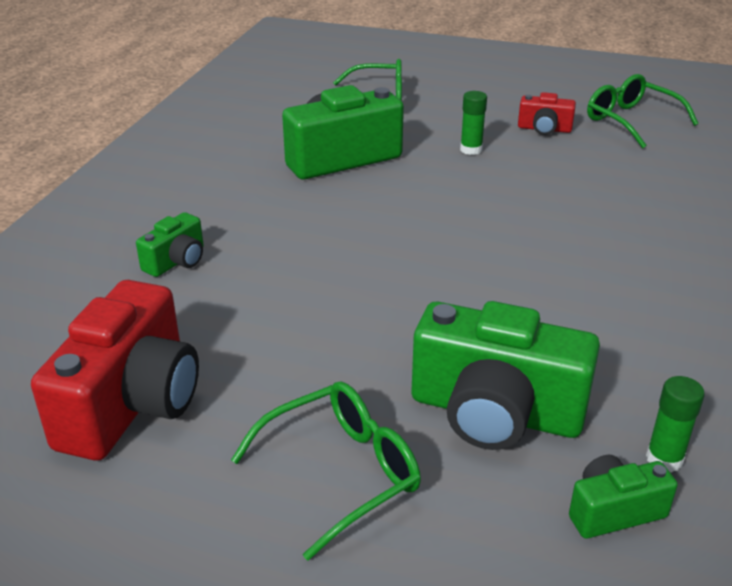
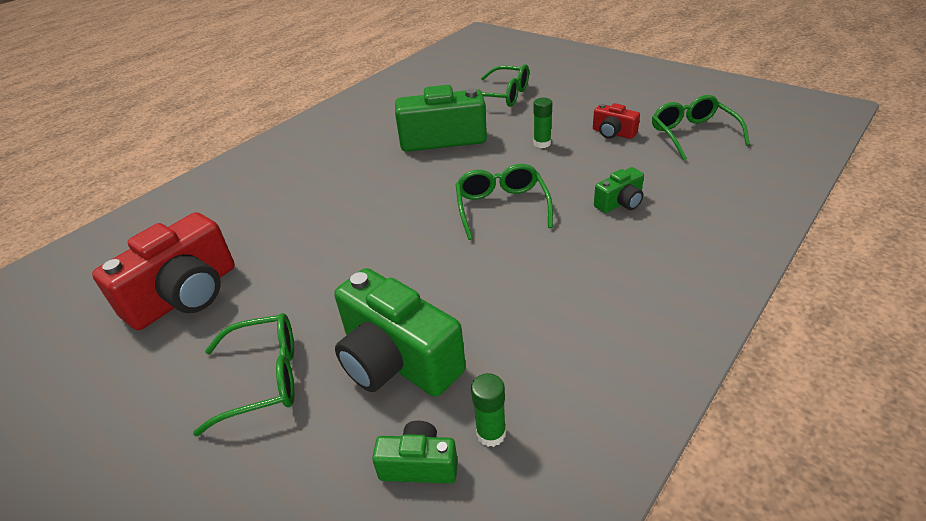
camera: 25 degrees right, 5 degrees up
(176, 261) = (283, 200): green camera -> green camera (620, 203)
(481, 226) = (501, 207): none -> green glasses

